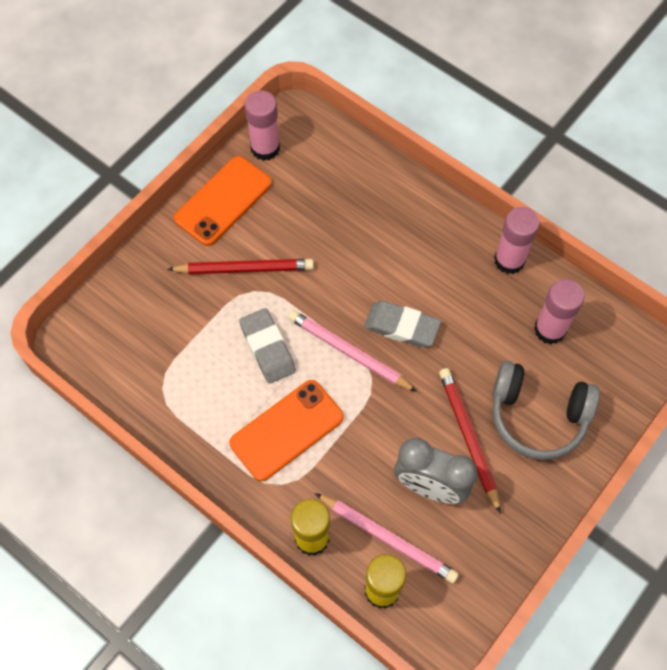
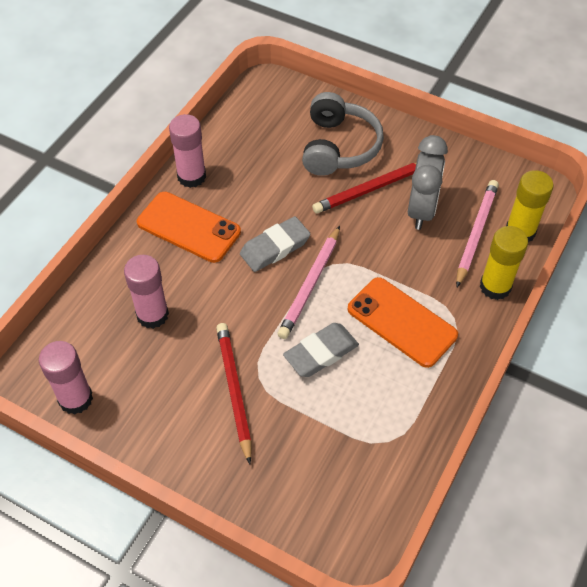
camera: 100 degrees left, 10 degrees down
(223, 201) = (151, 428): orange phone -> orange phone (189, 227)
(401, 326) = (275, 247): grey eraser -> grey eraser turned 45 degrees clockwise
(550, 329) = (256, 144): pink glue stick -> pink glue stick (152, 315)

